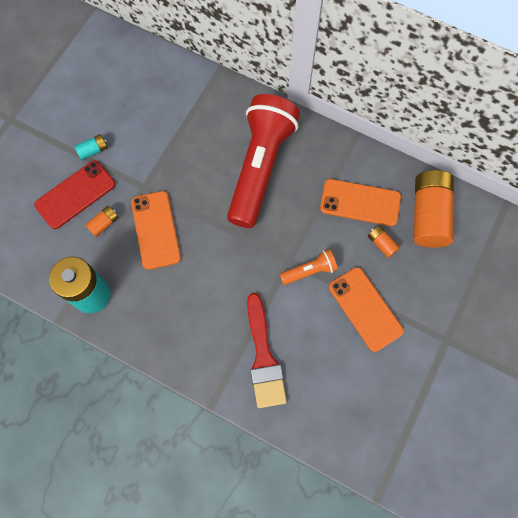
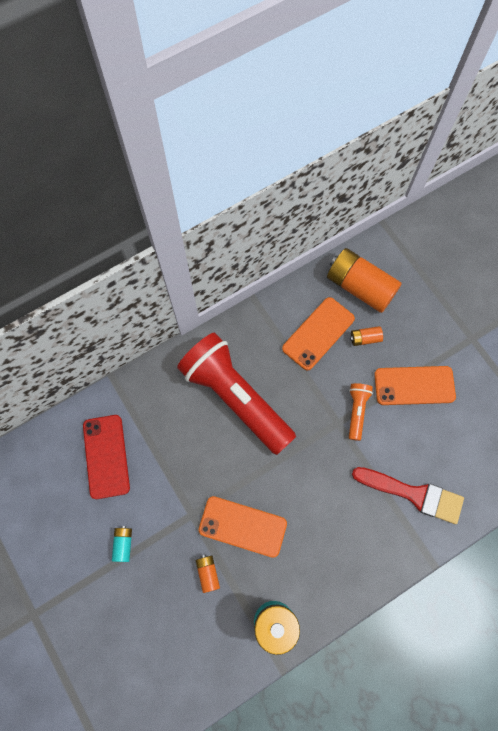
camera: 60 degrees left, 0 degrees up
(75, 194) = (160, 586): red phone -> red phone (106, 456)

